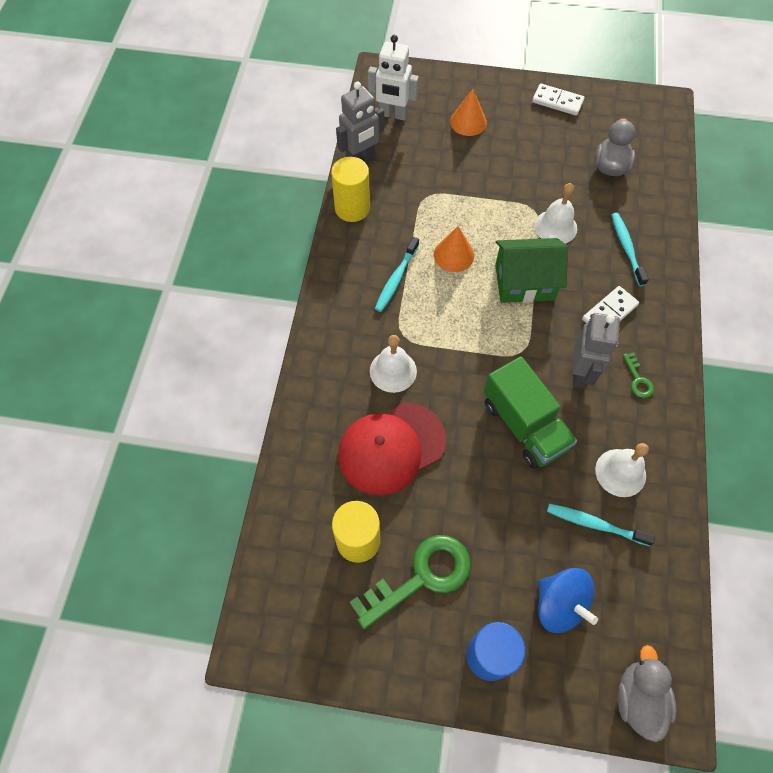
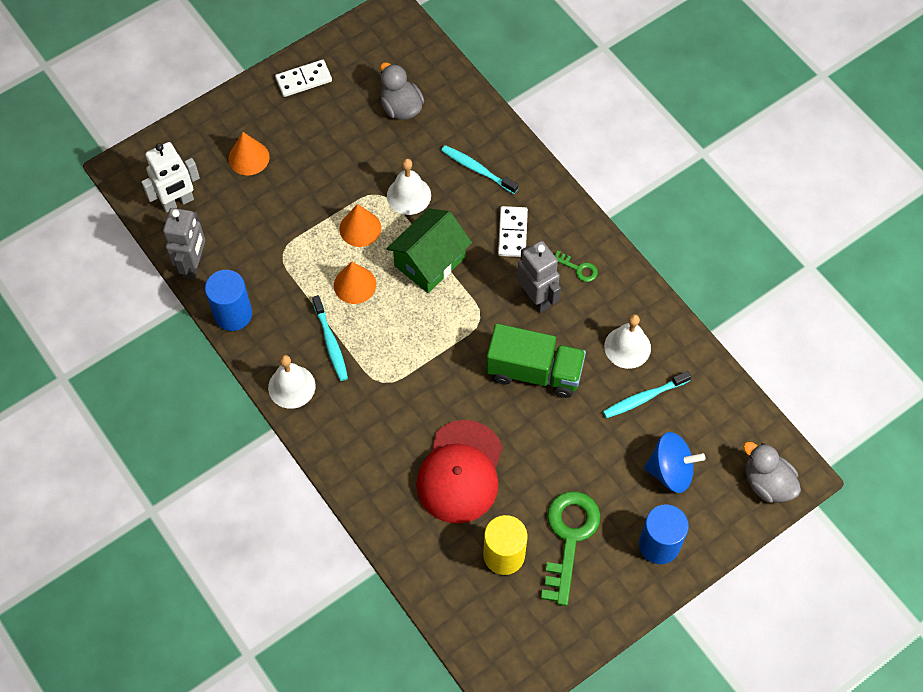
camera: 45 degrees left, 0 degrees up
(352, 208) = (233, 314): yellow cylinder -> blue cylinder
(393, 371) = (403, 415): white bell -> white bell (291, 386)
(497, 221) = (360, 228): none -> orange cone

